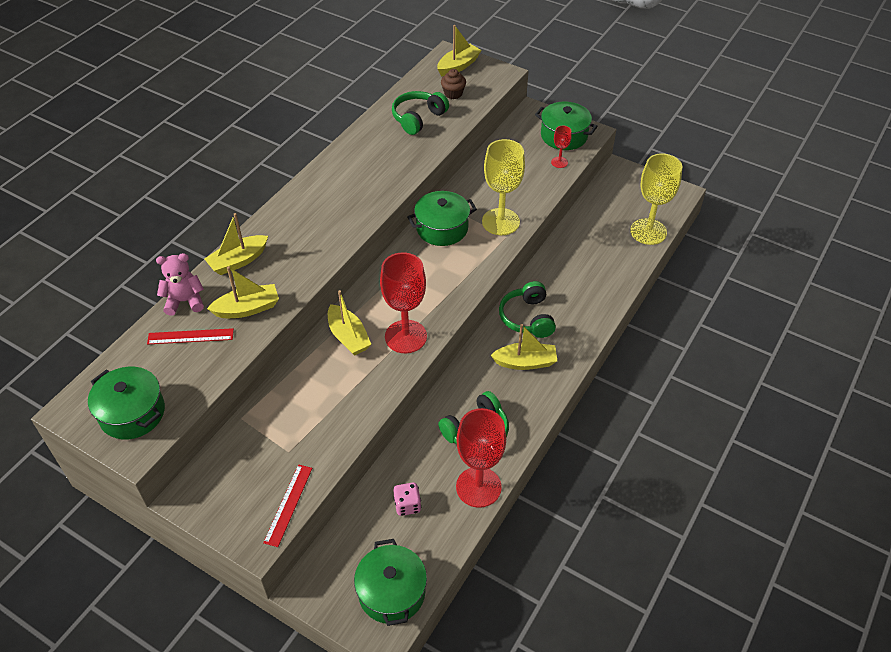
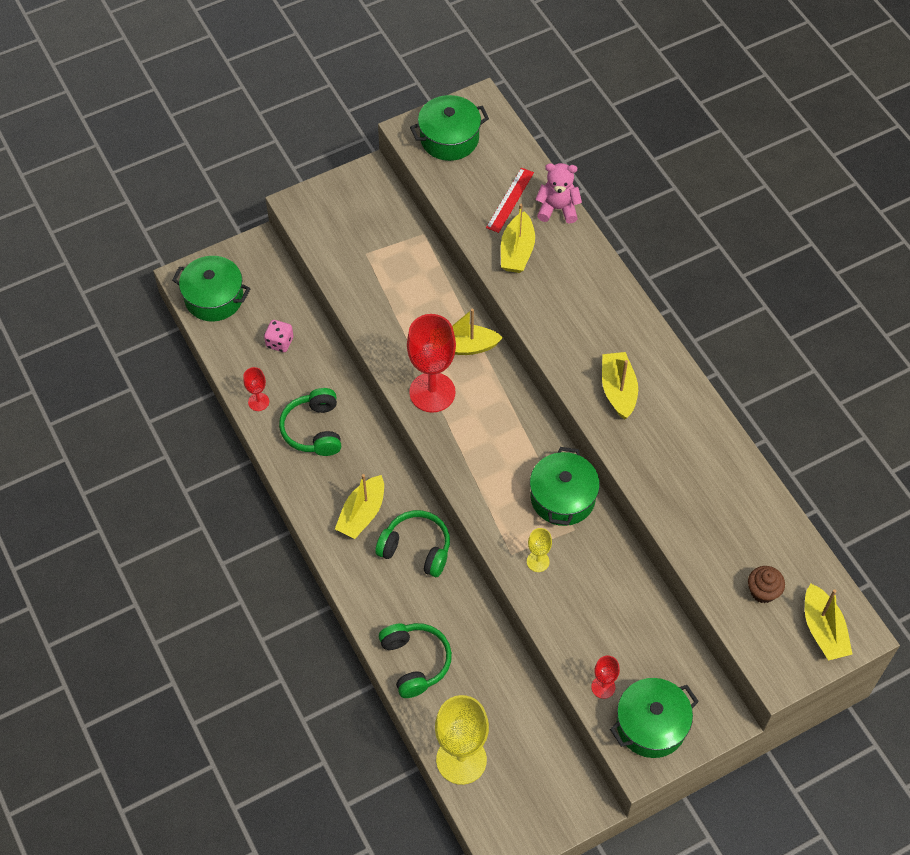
camera: 120 degrees right, 10 degrees up
(185, 301) = (557, 209): pink teddy bear -> pink teddy bear turned 105 degrees counterclockwise
(238, 261) = (586, 265): yellow boat -> yellow boat (618, 390)
(288, 504) = (315, 235): red ruler -> none
(418, 118) = (732, 527): green headphones -> green headphones (415, 662)
(478, 487) = (258, 402): red goblet -> red goblet, size x0.47
(500, 222) = (538, 561): yellow goblet -> yellow goblet, size x0.47

